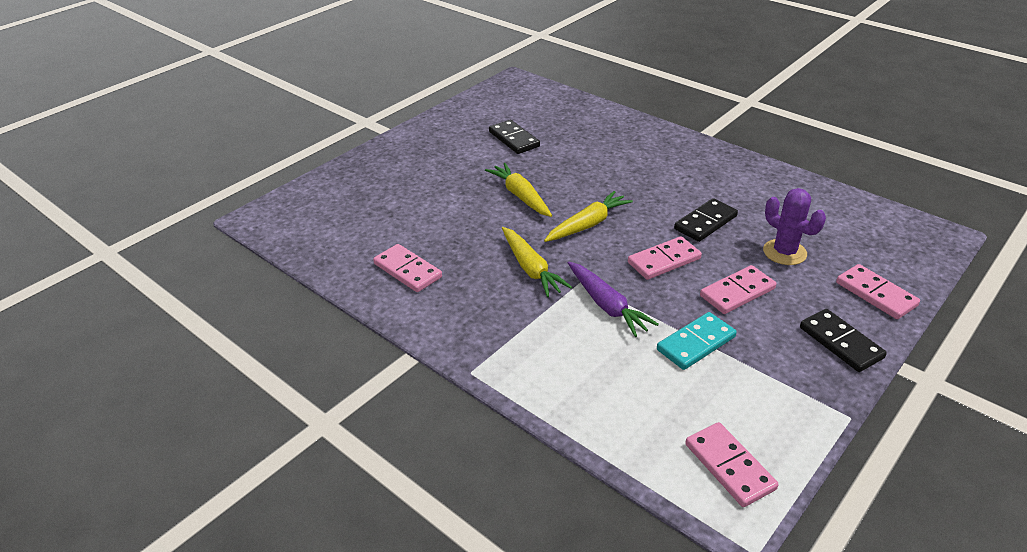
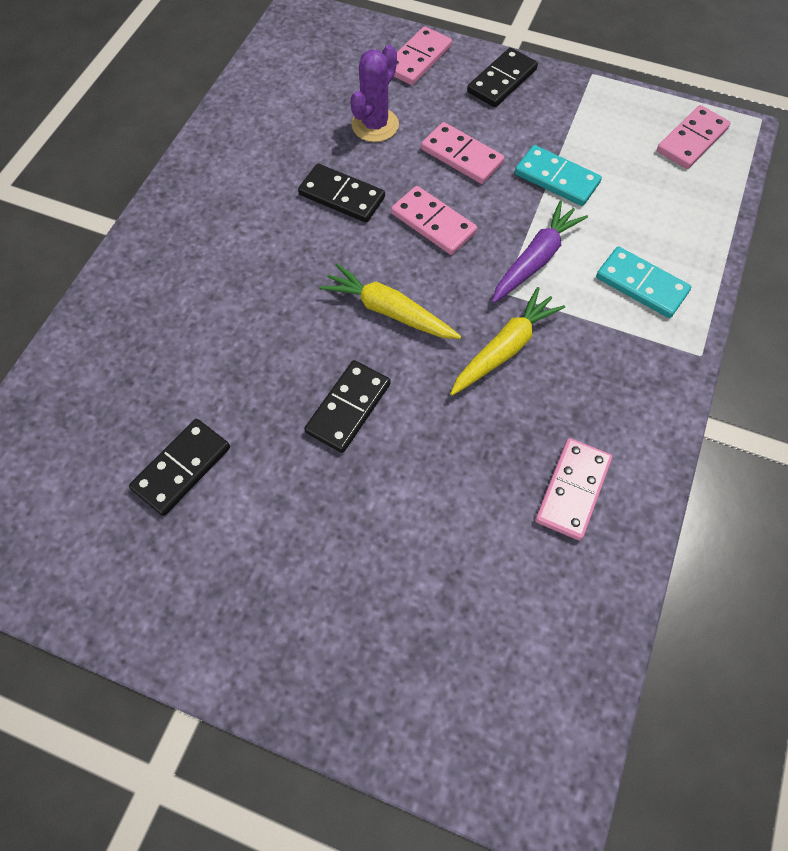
camera: 110 degrees left, 25 degrees up
(520, 196) = (348, 408): yellow carrot -> black domino
(555, 359) = (641, 285): none -> turquoise domino

